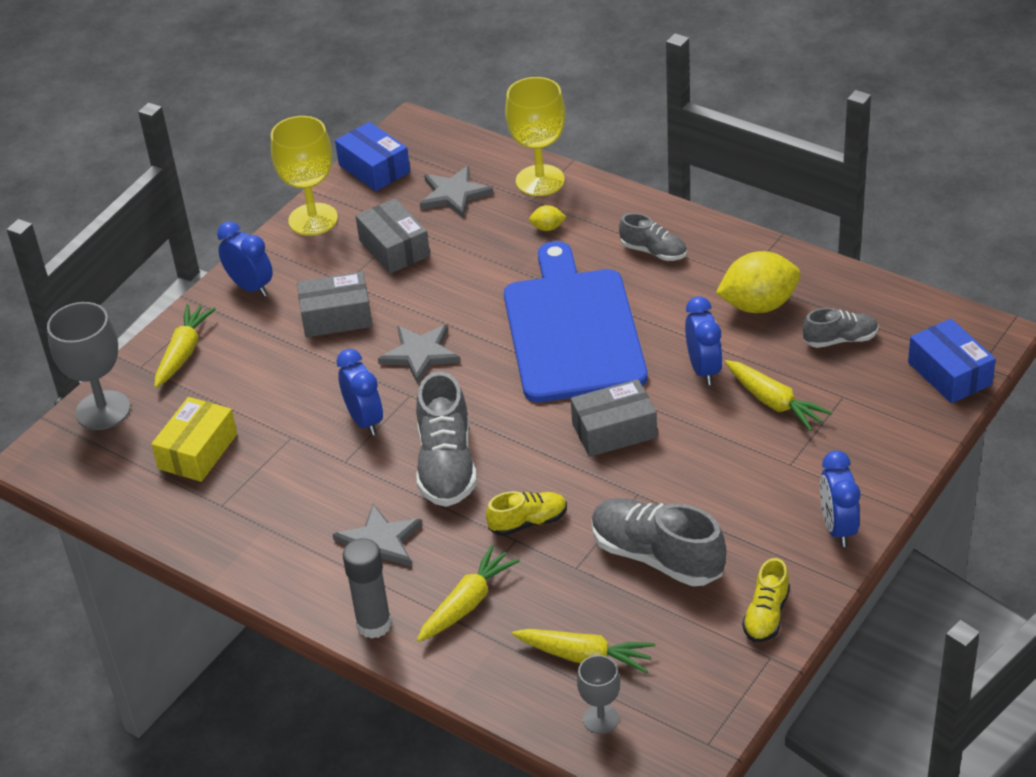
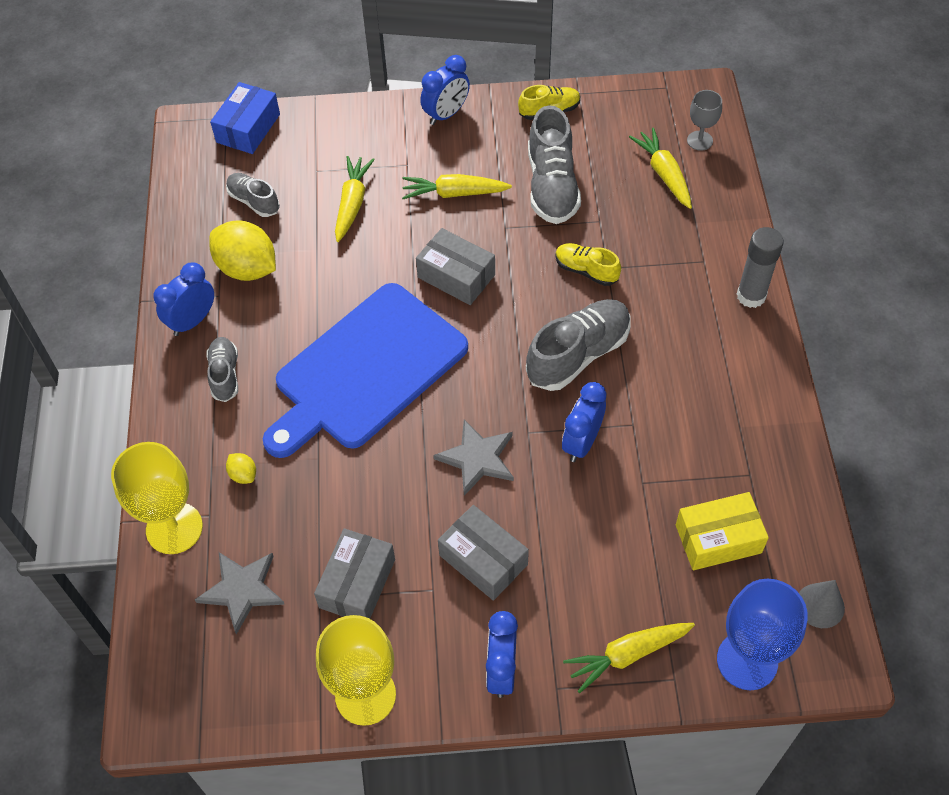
camera: 130 degrees left, 15 degrees up
(84, 476) = (820, 605): none -> grey cone
(103, 410) = (747, 660): grey goblet -> blue goblet
(374, 168) = (246, 700): blue box -> none
(379, 543) = (684, 343): grey star -> none
(468, 603) = (683, 258): yellow carrot -> yellow carrot (454, 193)
(703, 369) = (348, 261): blue clock -> blue clock (192, 321)

